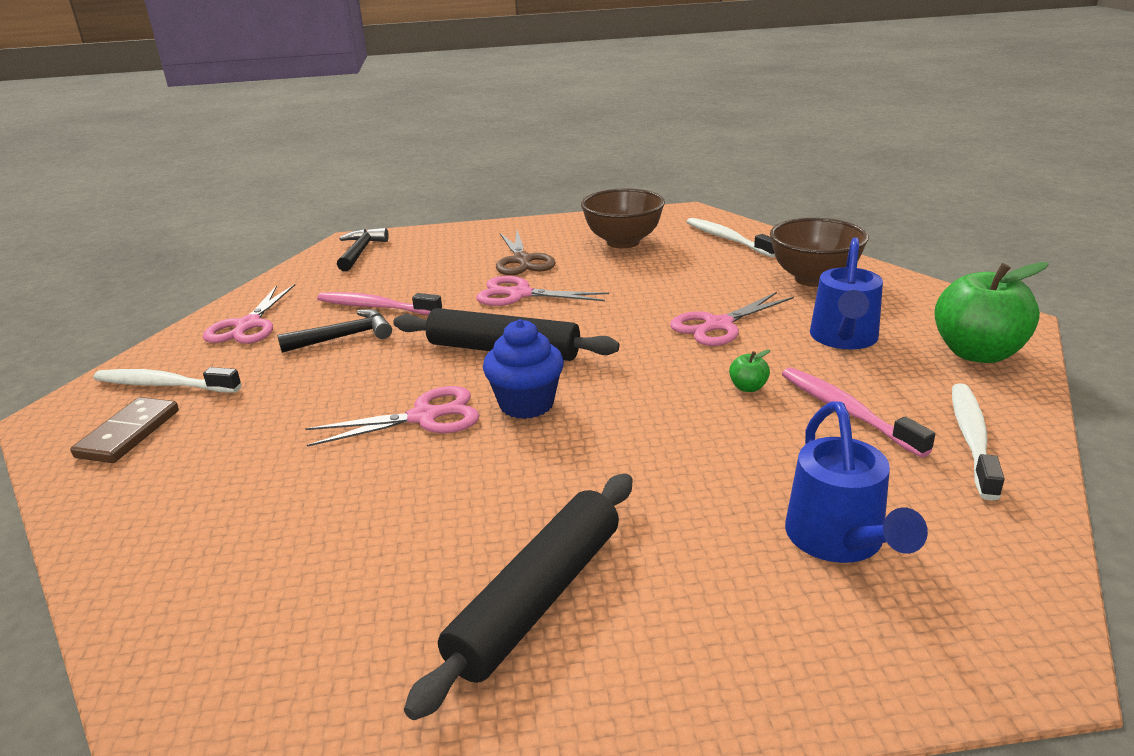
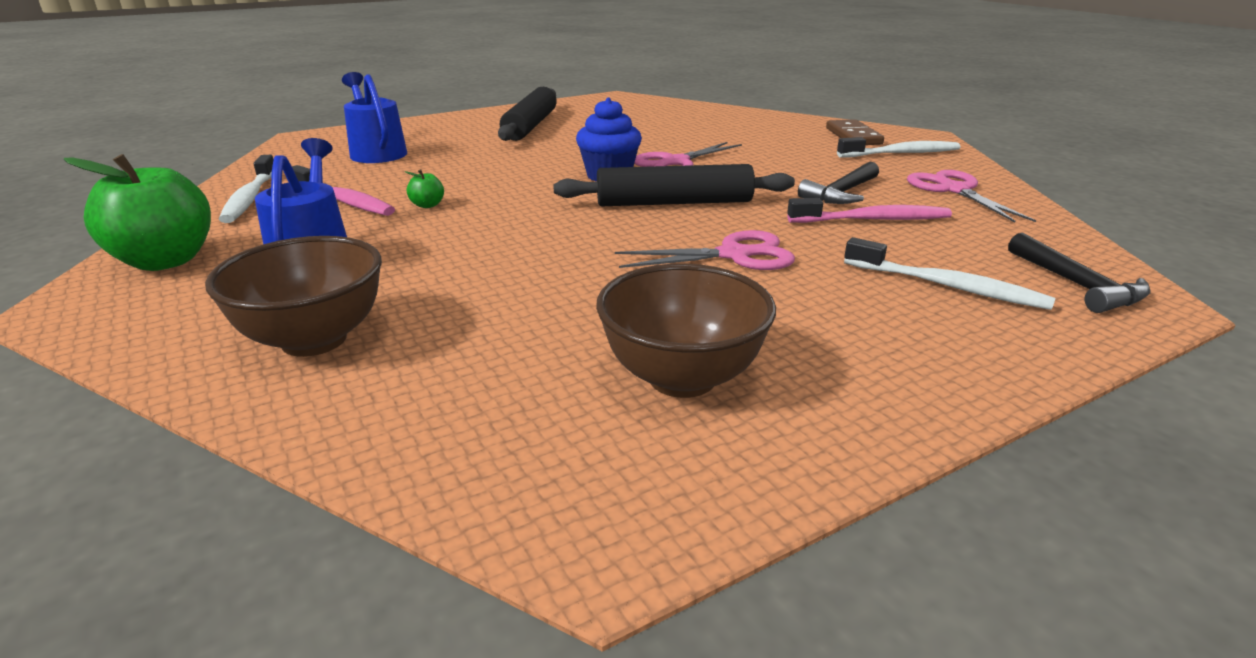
camera: 155 degrees right, 0 degrees up
(522, 261) = (806, 306): brown scissors -> none
(718, 325) = (462, 252): pink scissors -> none
(727, 239) = (468, 426): white toothbrush -> white toothbrush (948, 286)

